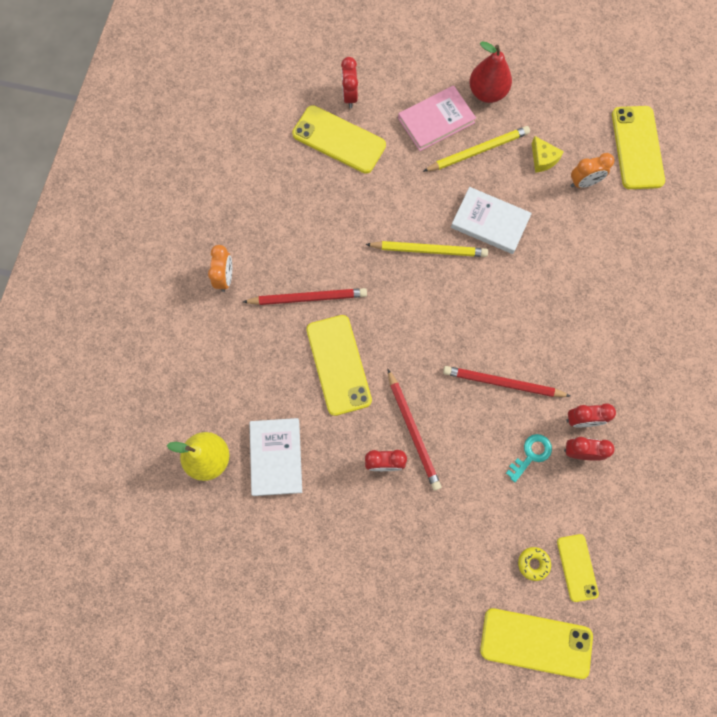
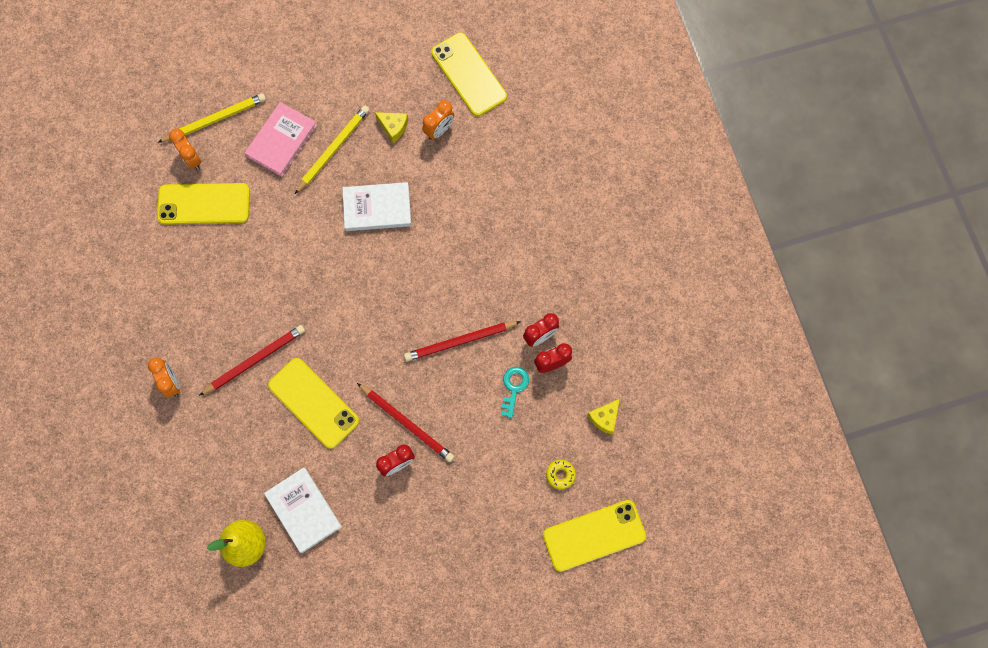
camera: 30 degrees left, 0 degrees up
(349, 96) = (191, 159): red clock -> orange clock
(428, 250) = (337, 261): yellow pencil -> yellow pencil (214, 119)
(487, 93) = (313, 91): red pear -> none
(577, 567) = (596, 458): yellow phone -> none
(605, 533) = (604, 418): none -> yellow cheese

